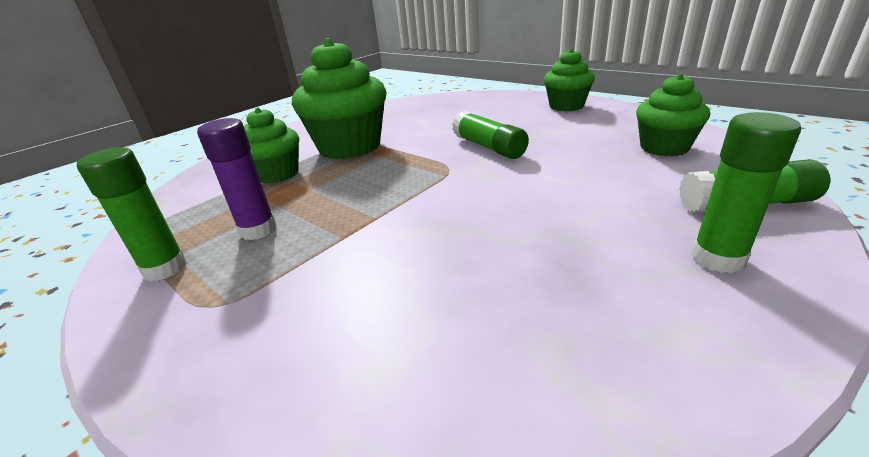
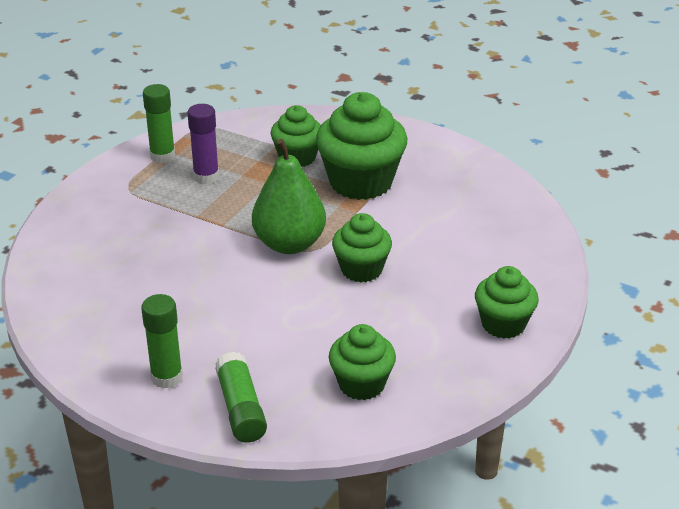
camera: 75 degrees right, 5 degrees up
(434, 178) = (289, 244): none -> green pear
(489, 147) = (361, 269): green glue stick -> green cupcake

